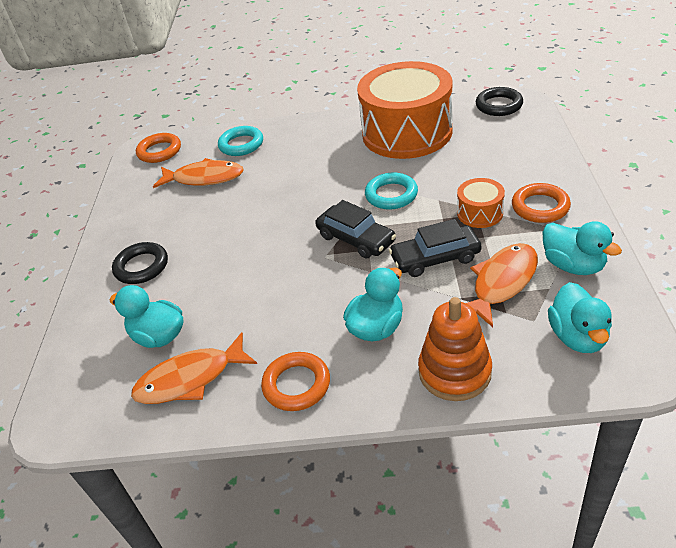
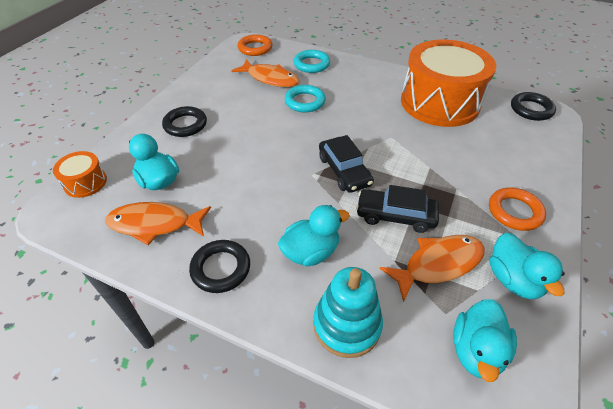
camera: 20 degrees right, 5 degrees up
(296, 385) = (221, 268): orange ring -> black ring
(391, 195) = (395, 147): turquoise ring -> turquoise ring (305, 102)
(454, 372) = (347, 325): orange stacking toy -> turquoise stacking toy
(480, 213) = (457, 194): orange drum -> orange drum (85, 182)

